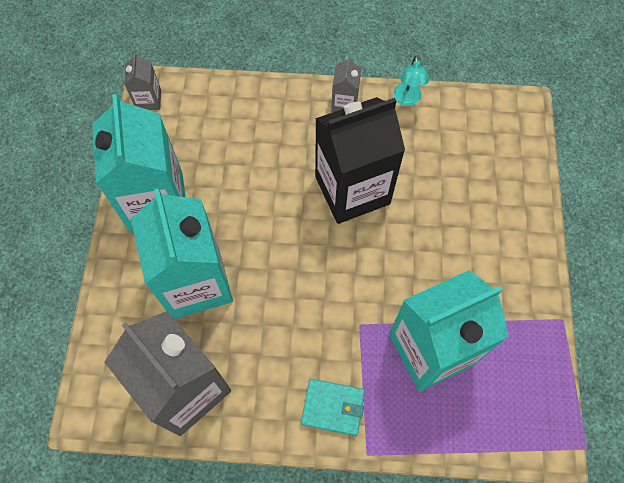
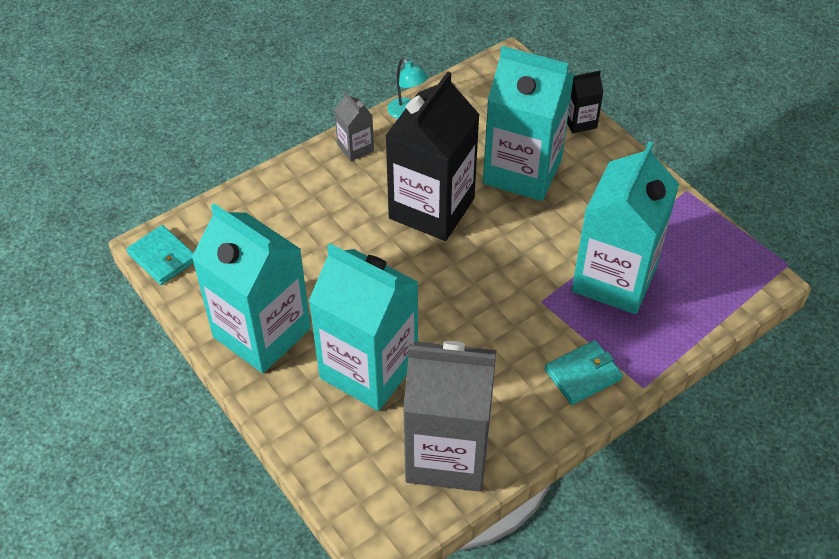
camera: 40 degrees left, 15 degrees down
(148, 100) = (162, 257): grey carton -> turquoise wallet
(447, 208) = (522, 171): none -> turquoise carton
(532, 197) = (579, 122): none -> black carton

